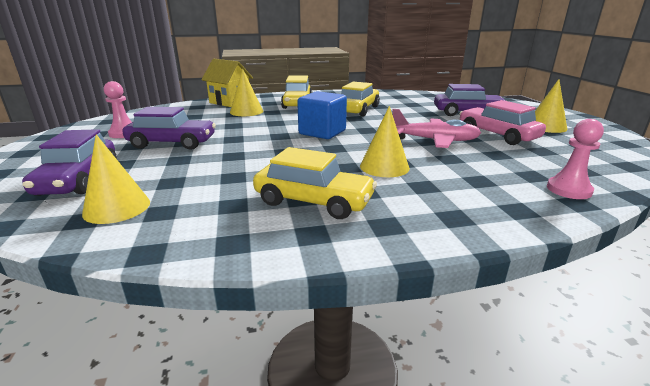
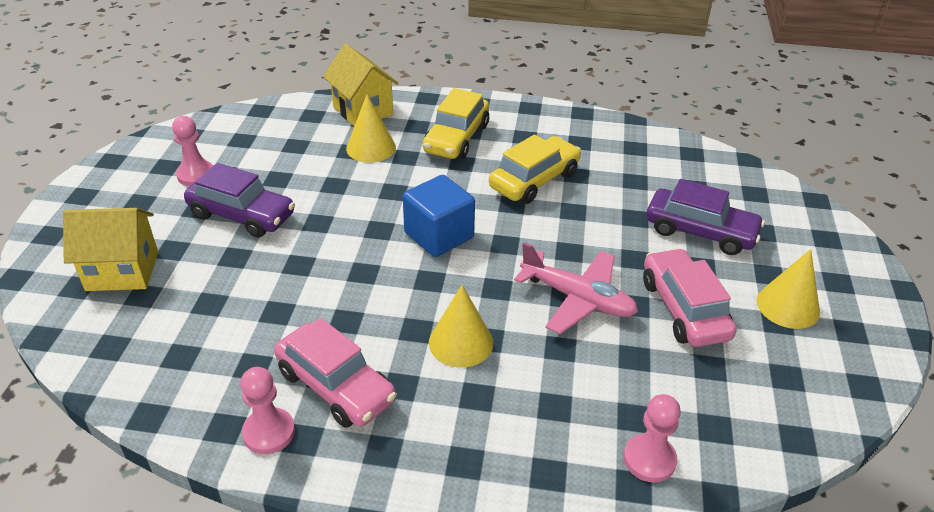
camera: 20 degrees right, 15 degrees up
(79, 179) = (122, 271): purple car -> yellow house
(117, 207) = (143, 336): yellow cone -> none
(278, 237) = (269, 432): none -> pink pawn
(314, 201) = (336, 386): yellow car -> pink car

